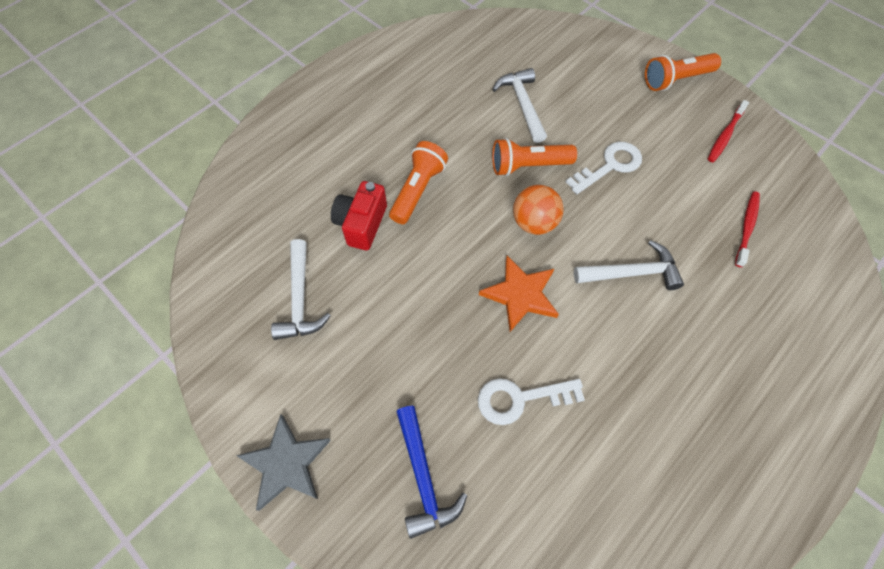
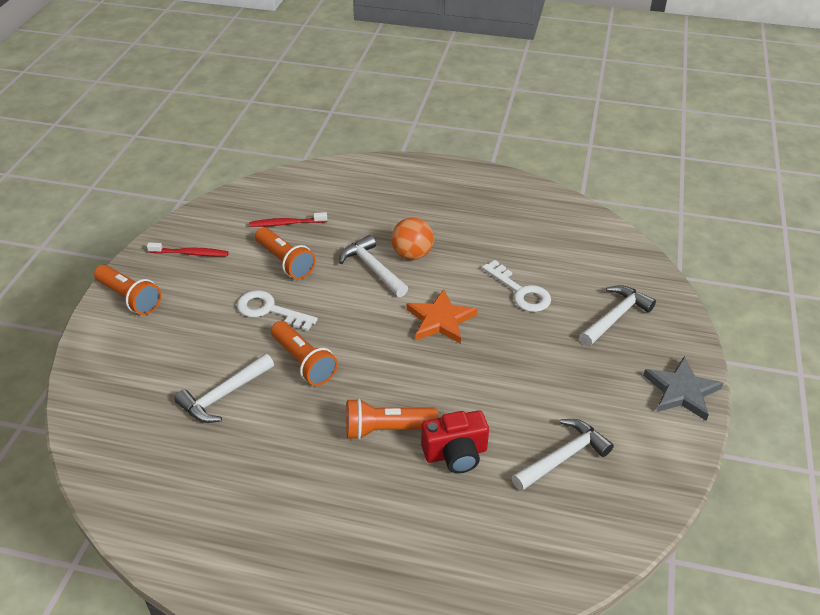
camera: 120 degrees left, 20 degrees down
(423, 477) = (615, 317): blue hammer -> white hammer
(534, 223) = (365, 336): orange ball -> orange ball (412, 254)
(678, 203) = (285, 262): none -> orange flashlight

